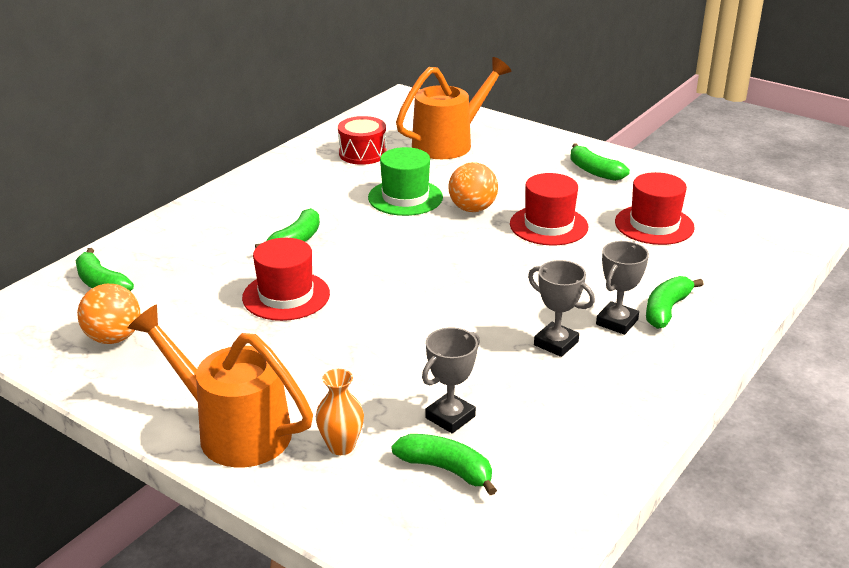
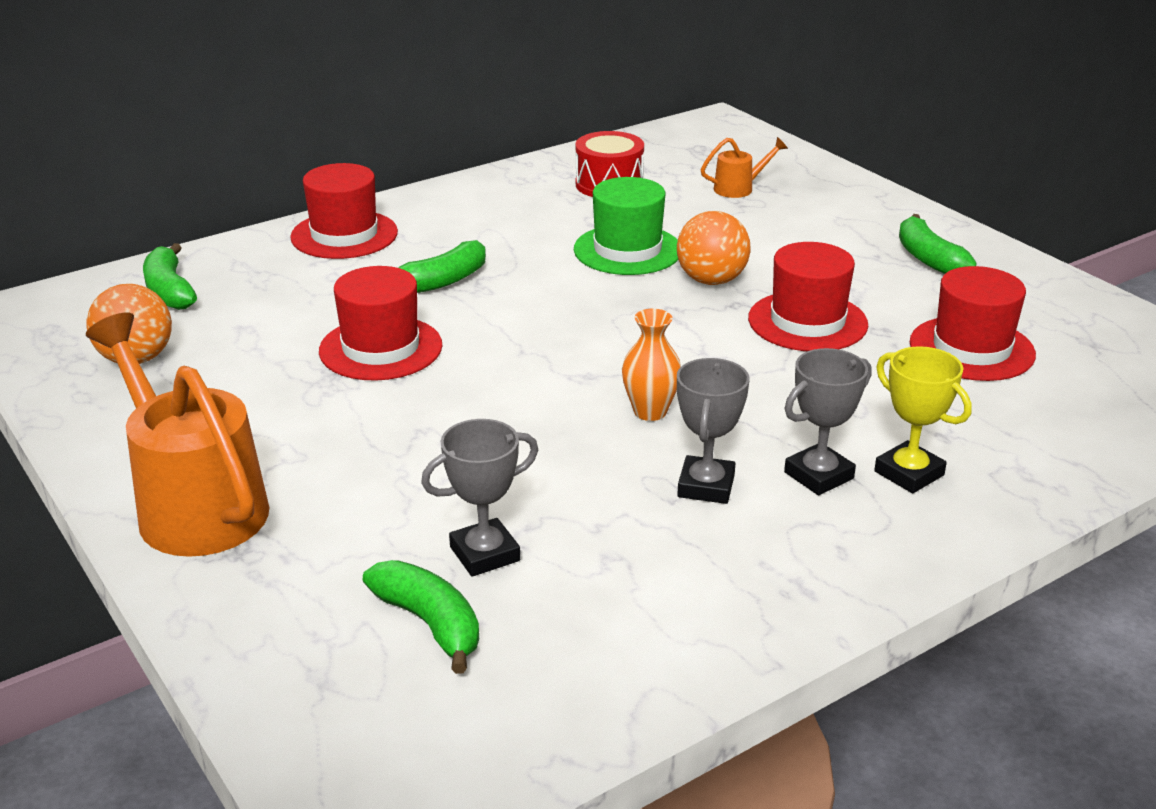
camera: 20 degrees right, 0 degrees up
(202, 220) = (344, 235): none -> red hat
(341, 446) = (313, 558): orange vase -> orange vase (650, 411)
(449, 143) = (739, 188): orange watering can -> orange watering can, size x0.44
(556, 343) = (706, 486): grey trophy -> grey trophy turned 45 degrees clockwise
(666, 310) = (909, 473): green banana -> yellow trophy

